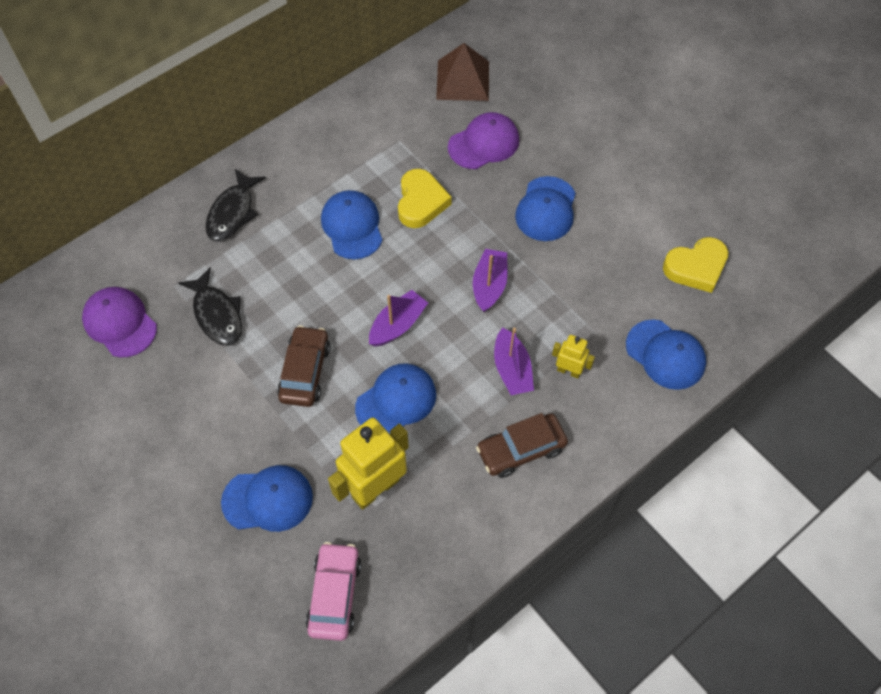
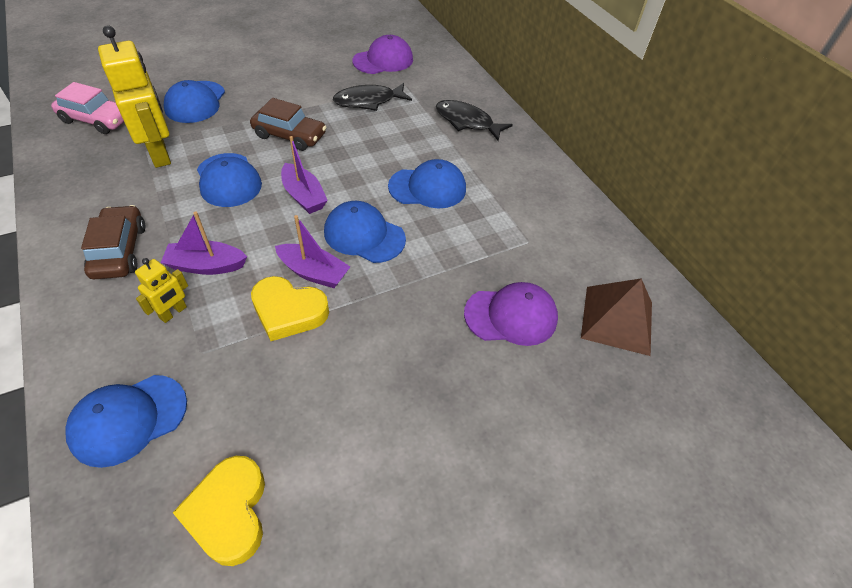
camera: 100 degrees right, 10 degrees down
(421, 202) = (441, 242): yellow heart -> yellow heart (288, 311)
(484, 143) = (511, 316): purple cap -> purple cap turned 75 degrees counterclockwise
(546, 209) = (394, 353): blue cap -> blue cap (364, 235)

